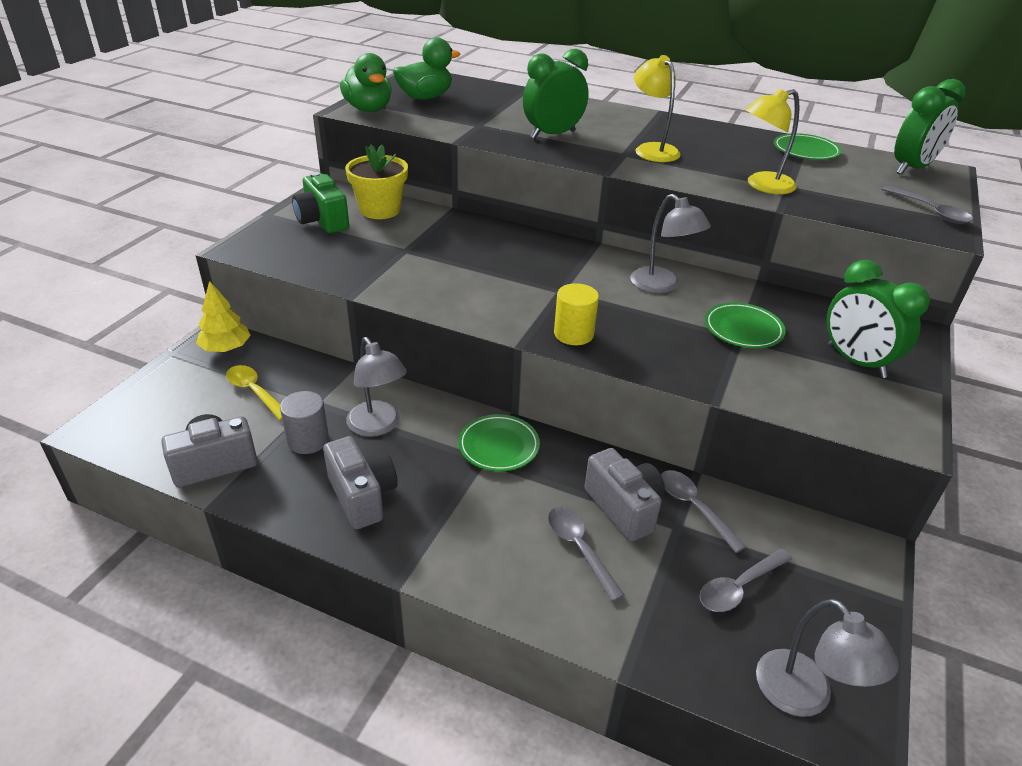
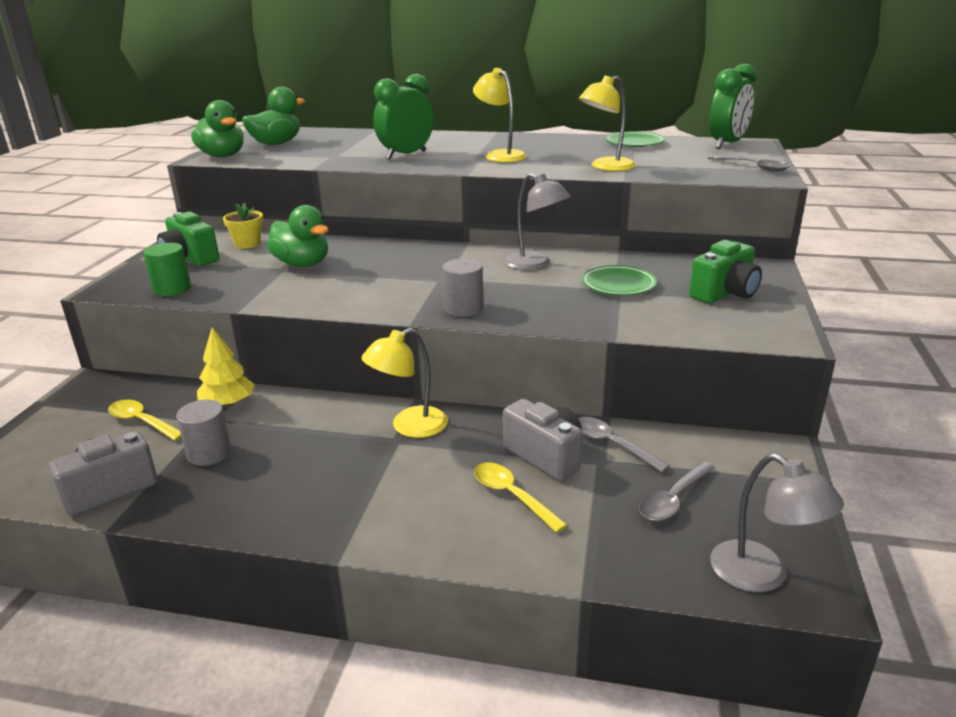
camera: 10 degrees left, 10 degrees down
(226, 348) = (103, 390): yellow tree -> yellow tree (228, 403)
(298, 259) = (172, 289): none -> green cylinder
(362, 496) = (278, 490): grey camera -> none
(378, 426) = (281, 430): grey lamp -> none
(380, 210) = (247, 244): yellow flower pot -> yellow flower pot, size x0.64
(427, 246) = (302, 264): none -> green duck
(499, 446) = (409, 427): green plate -> yellow lamp
(573, 334) = (463, 308): yellow cylinder -> grey cylinder
(579, 548) = (511, 496): grey spoon -> yellow spoon
(856, 362) = (724, 293): green clock -> green camera

